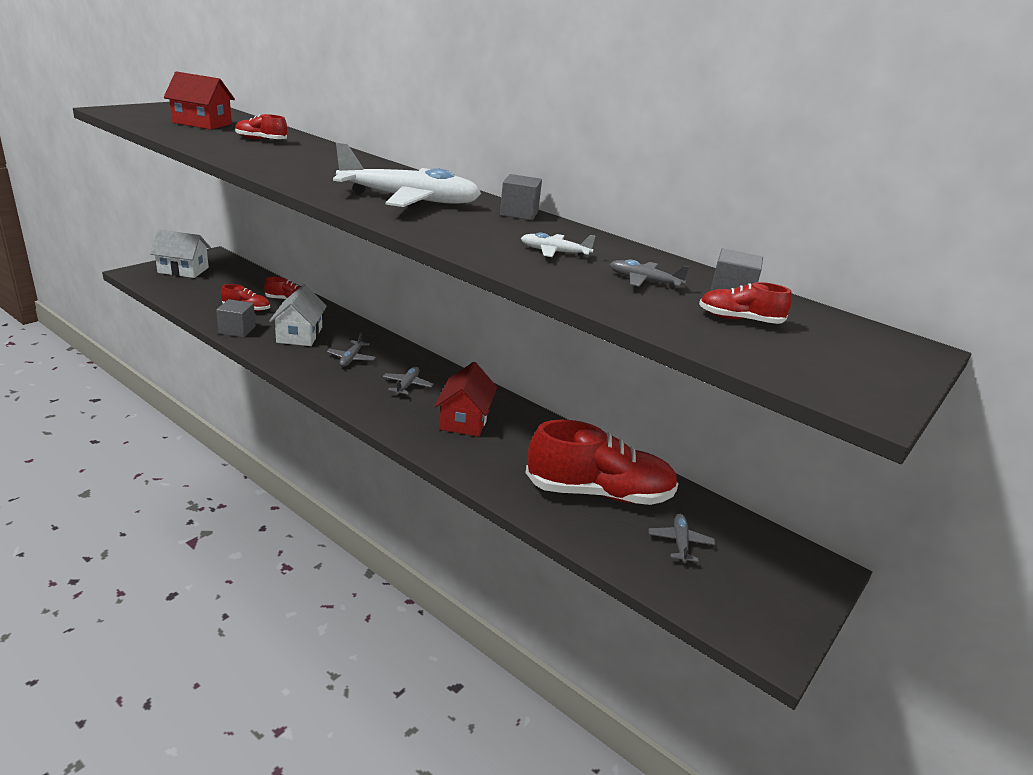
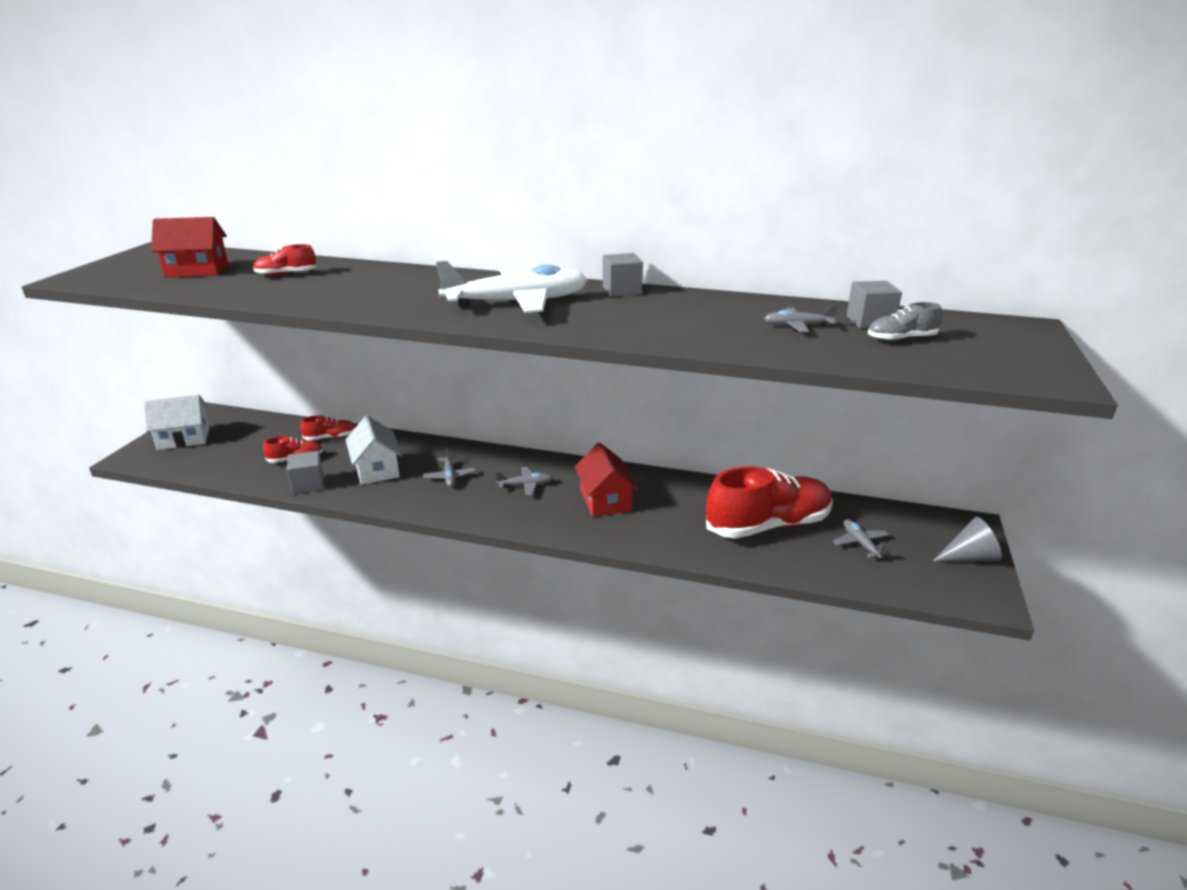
camera: 20 degrees left, 0 degrees up
(407, 385) = (526, 485): grey plane -> grey plane turned 90 degrees clockwise
(554, 252) = (700, 319): white plane -> none
(739, 320) = (901, 339): red shoe -> grey shoe
(791, 599) = (969, 557): none -> grey cone

